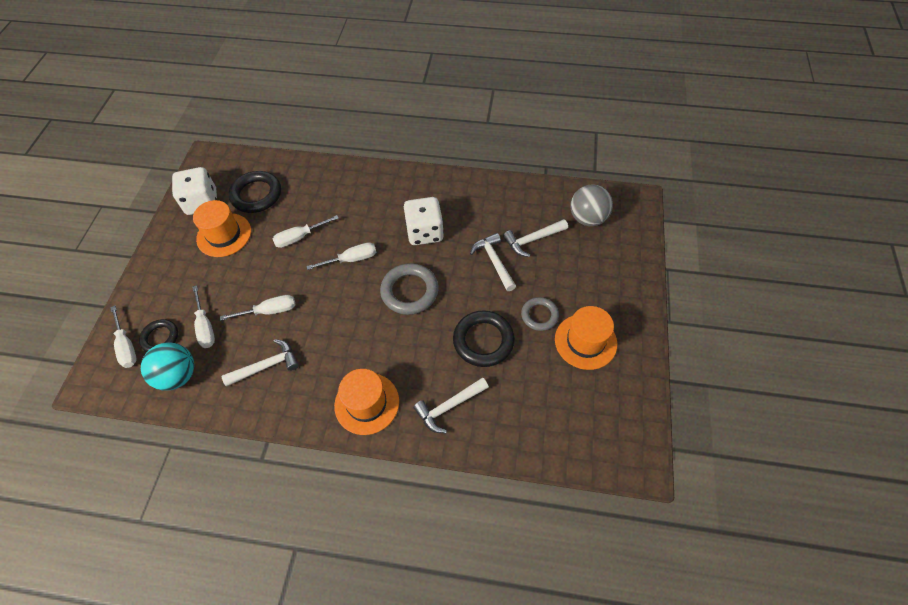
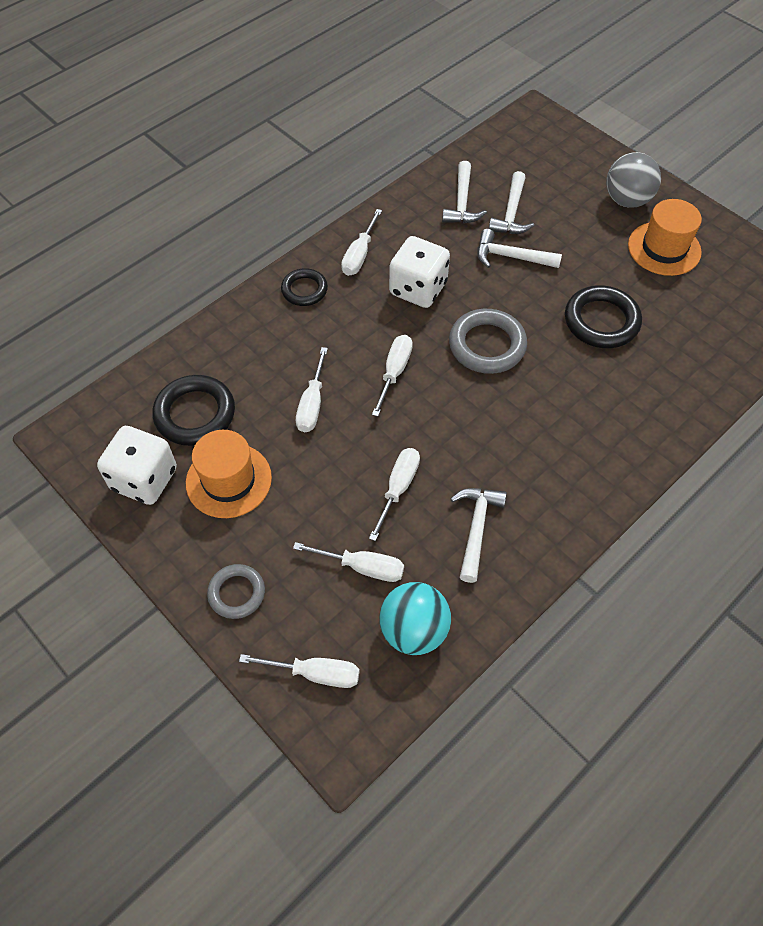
camera: 55 degrees left, 0 degrees up
(160, 338) = (335, 627): black ring -> black ring (304, 290)
(367, 403) = (600, 458): orange hat -> none
(426, 190) = (359, 255): none -> white screwdriver
(449, 407) = (657, 392): white hammer -> white hammer (462, 202)
(539, 315) = (607, 262): grey ring -> grey ring (237, 593)
(587, 218) = (523, 159): grey ball -> grey ball (627, 200)

